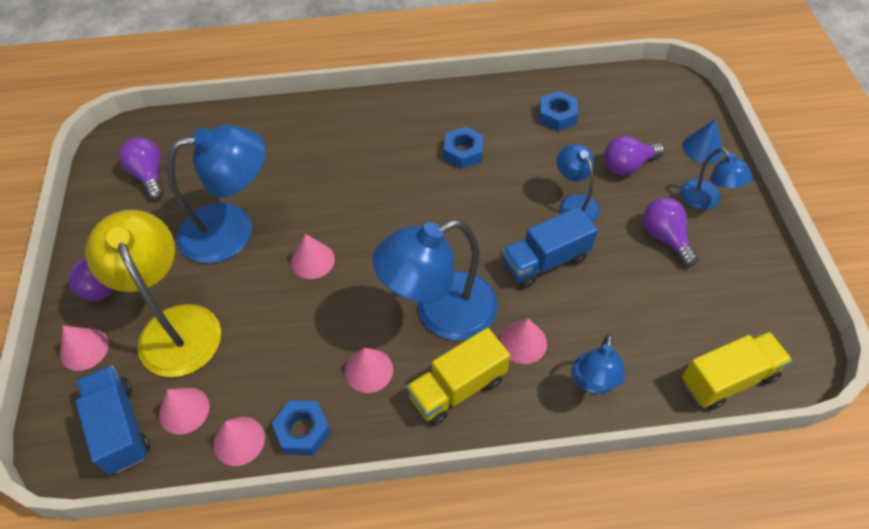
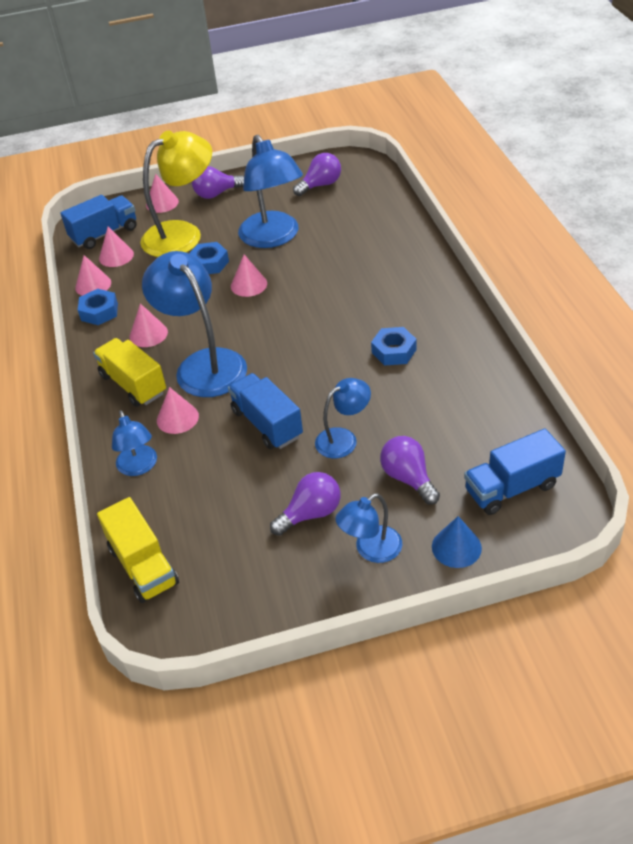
camera: 85 degrees right, 10 degrees down
(557, 116) = (470, 414): blue nut -> blue nut (209, 263)
(593, 382) = (139, 467): blue lamp -> blue lamp turned 120 degrees counterclockwise
(642, 106) = (511, 488): none -> blue truck

